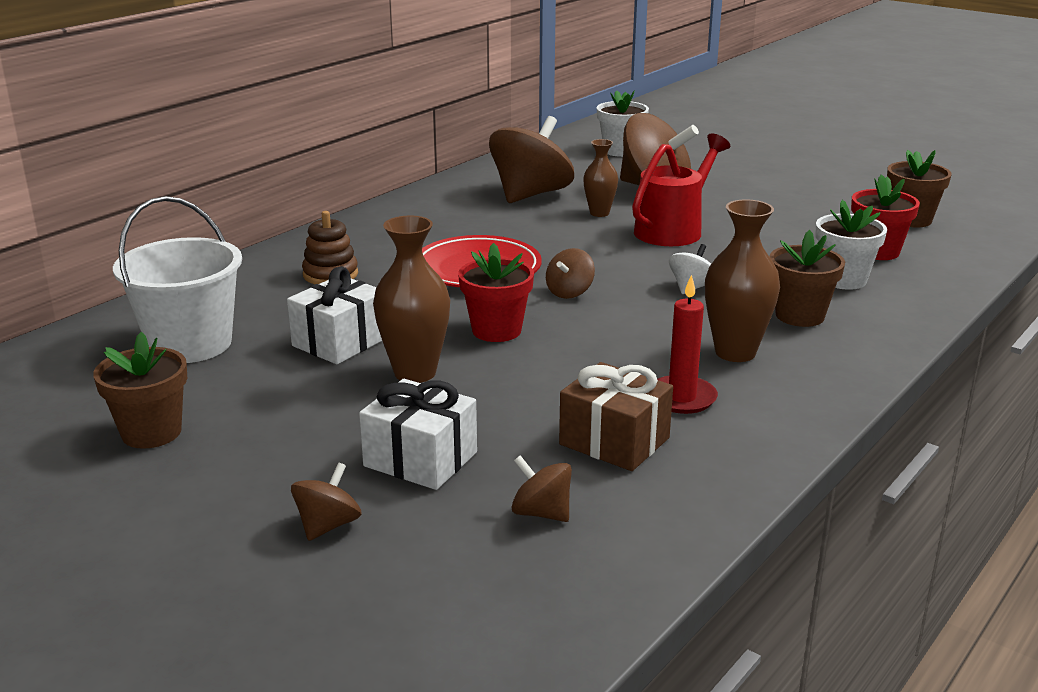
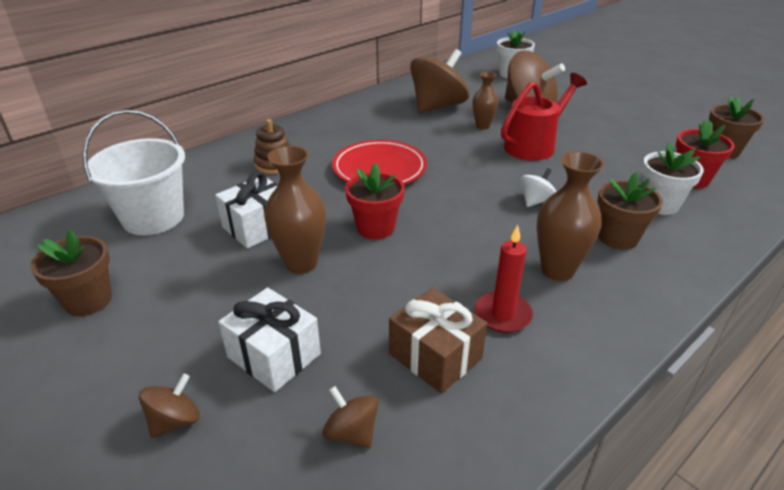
camera: 10 degrees right, 10 degrees up
(569, 292) = (441, 196): brown spinning top -> none

